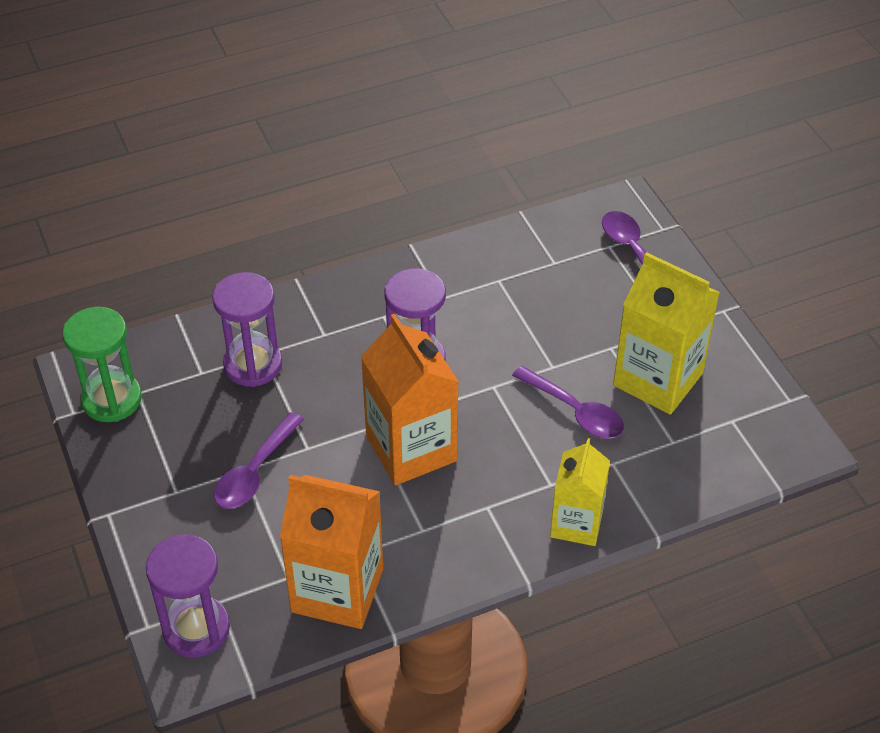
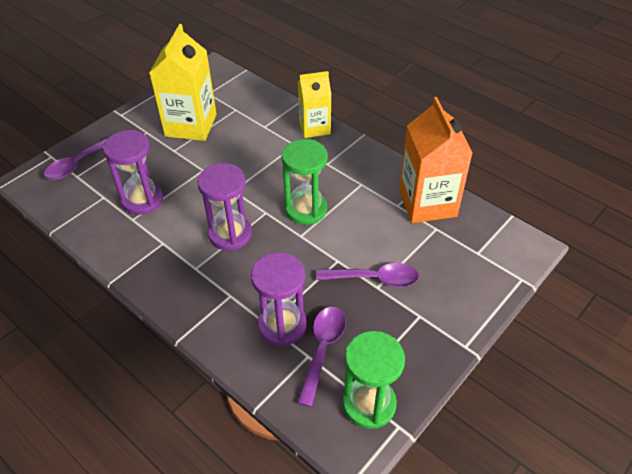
camera: 115 degrees left, 0 degrees up
(196, 629) = (502, 254): purple hourglass -> purple hourglass (142, 200)
(411, 449) = (306, 209): orange carton -> green hourglass
(575, 411) = (234, 150): purple spoon -> purple spoon (322, 349)

